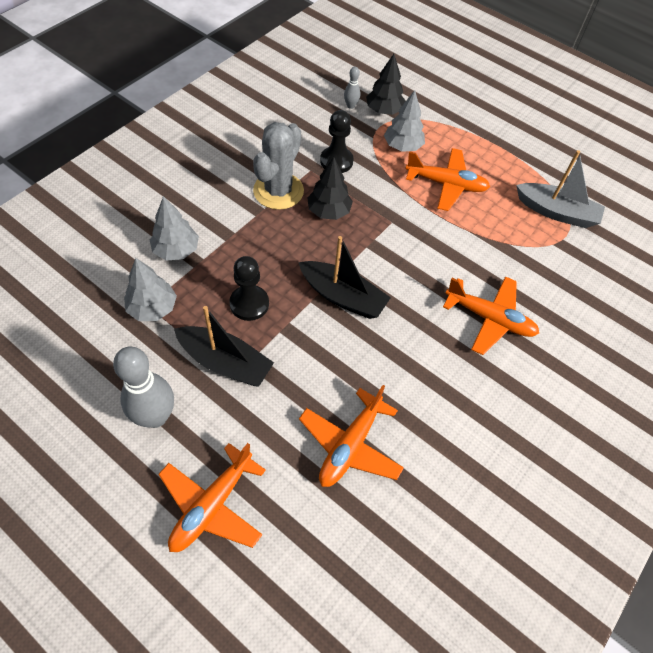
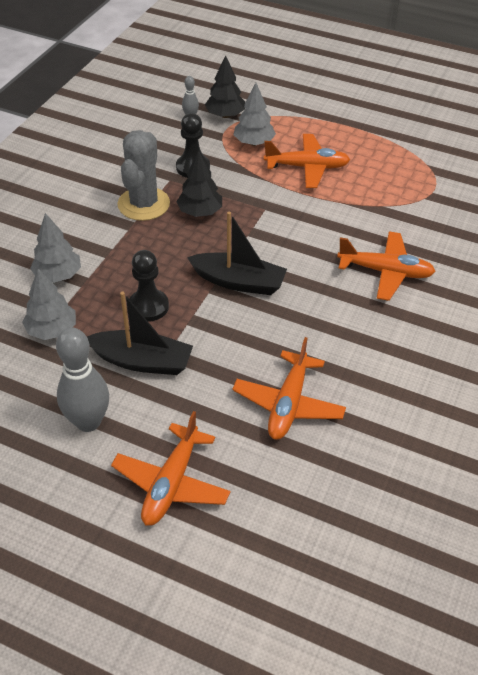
camera: 10 degrees left, 10 degrees down
(556, 212) = (419, 171): grey boat -> none

